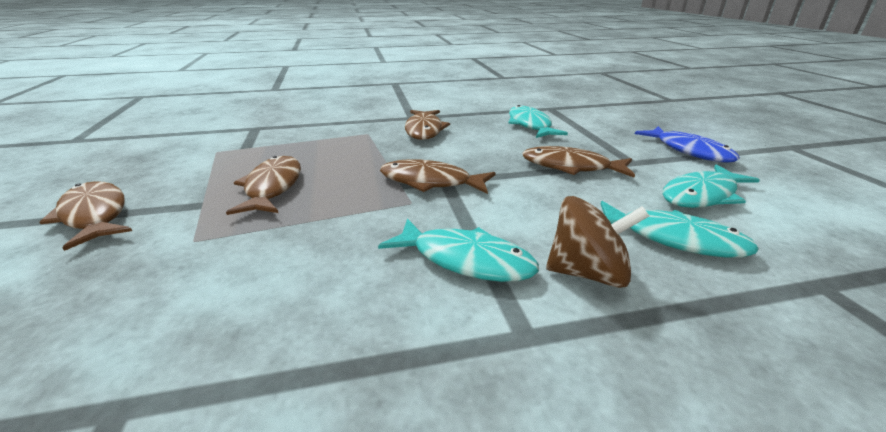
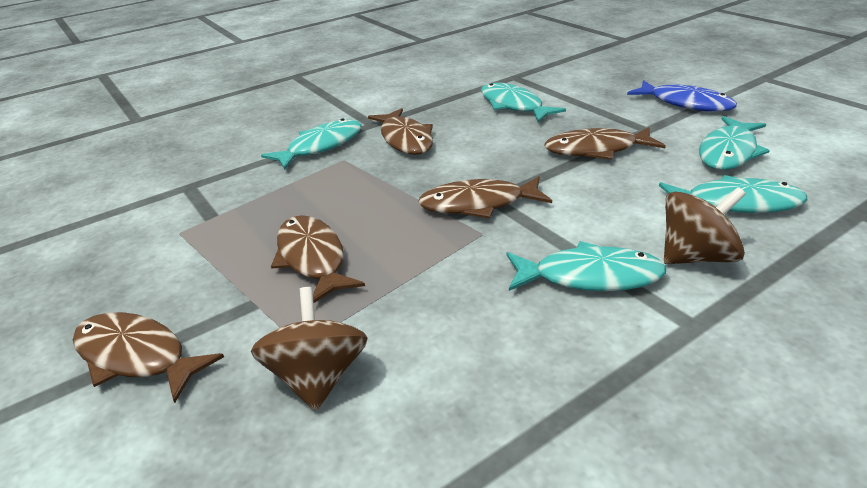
camera: 20 degrees left, 5 degrees up
(174, 267) = (318, 377): none -> brown spinning top
(362, 123) = (321, 146): none -> turquoise fish

